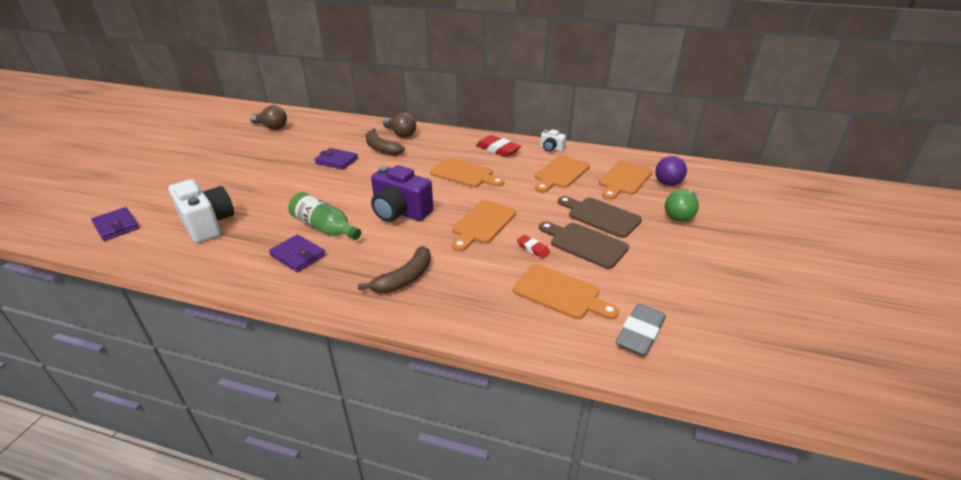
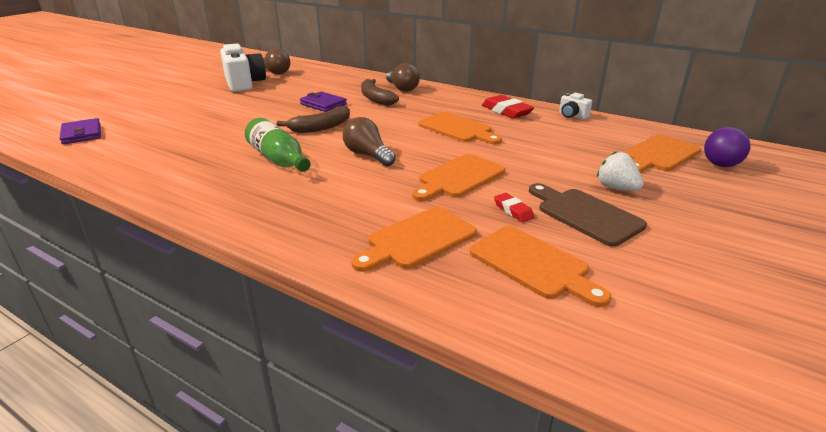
camera: 15 degrees right, 5 degrees down
(207, 224) = (164, 142): white camera -> white camera (244, 84)
(298, 255) = (236, 180): purple wallet -> none
(400, 212) = (368, 155): purple camera -> brown light bulb
(404, 278) = (341, 219): brown banana -> brown banana (321, 127)
(560, 173) = (575, 140): orange cutting board -> orange cutting board (417, 239)
(600, 216) = (616, 188): brown cutting board -> white strawberry
(640, 333) = (637, 333): grey eraser -> none
(680, 214) = (732, 199): green light bulb -> none

